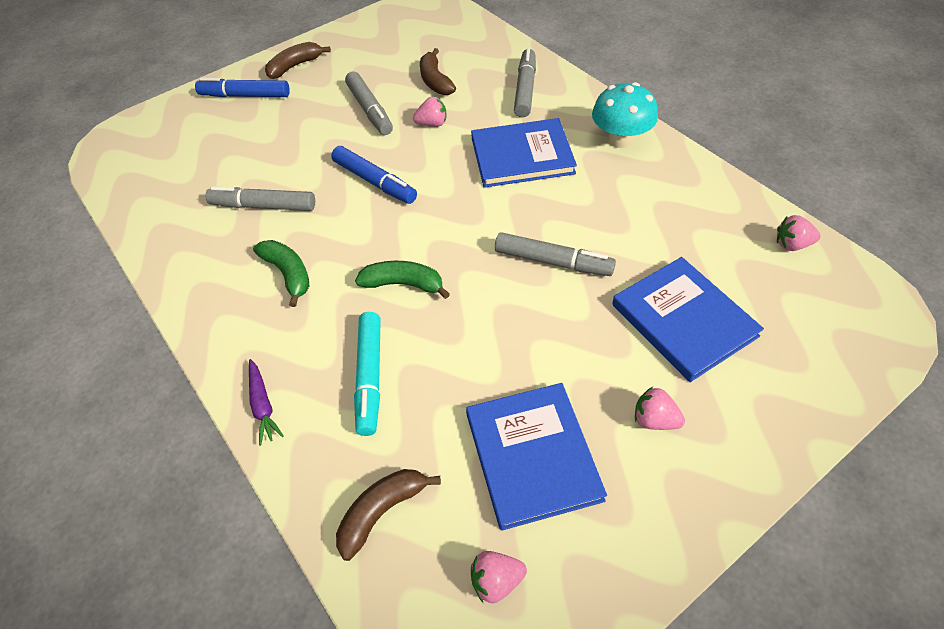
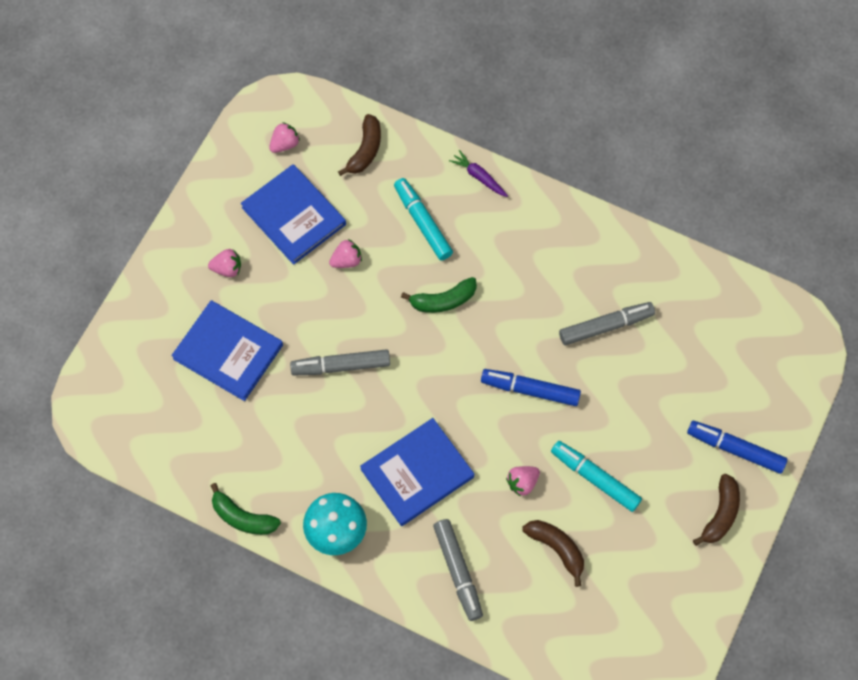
camera: 150 degrees right, 15 degrees up
(245, 95) = (735, 449): blue marker -> blue marker turned 135 degrees counterclockwise
(288, 274) = (536, 274): green banana -> green banana (243, 517)
(370, 110) = (595, 478): grey marker -> turquoise marker
(792, 245) = (162, 458): pink strawberry -> pink strawberry (346, 260)

